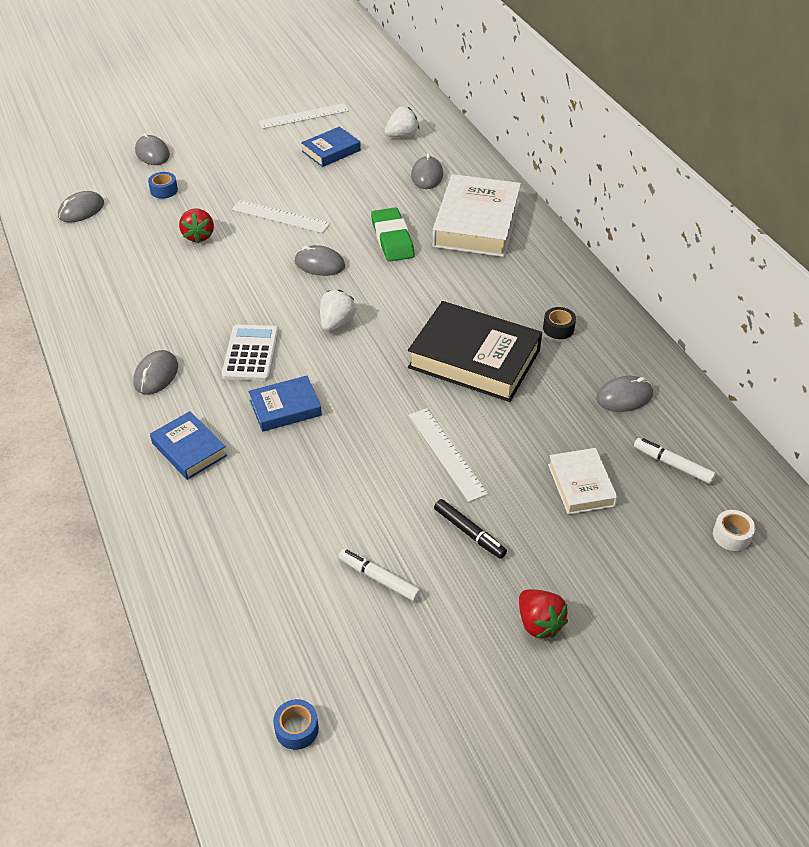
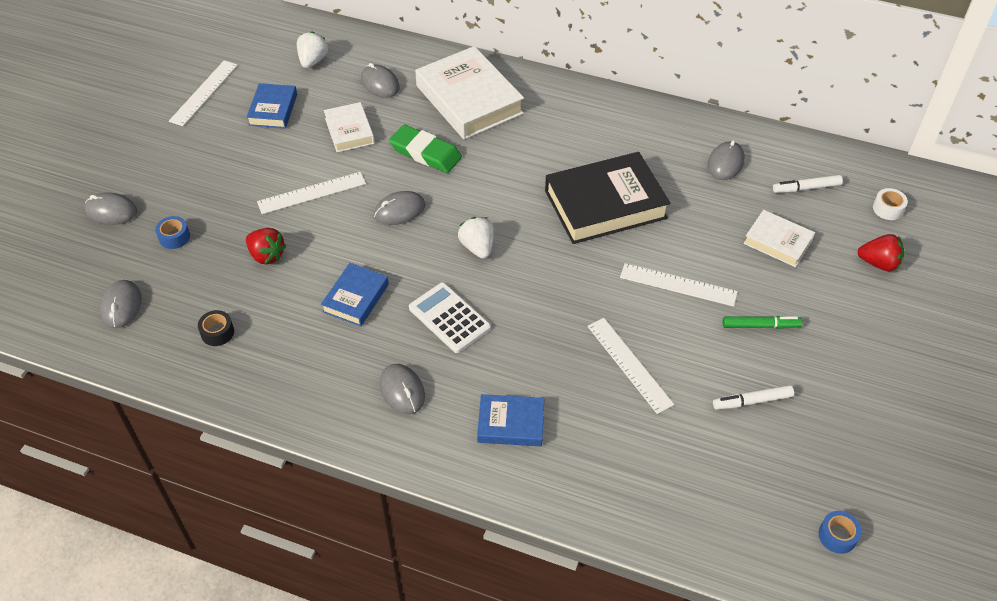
camera: 45 degrees left, 5 degrees up
(285, 408) = (532, 338): blue book -> blue book (355, 298)
(326, 478) = (629, 364): none -> white ruler
(361, 193) = (349, 131): none -> white book
(469, 533) = (760, 326): black marker -> green marker
(539, 623) = (868, 348): red strawberry -> red strawberry (878, 263)
(558, 328) = (627, 143): black tape -> black tape (217, 332)

